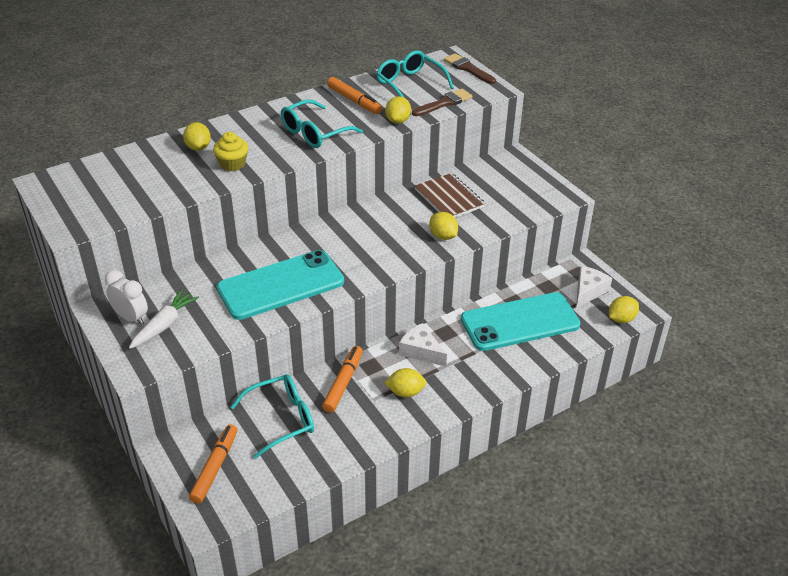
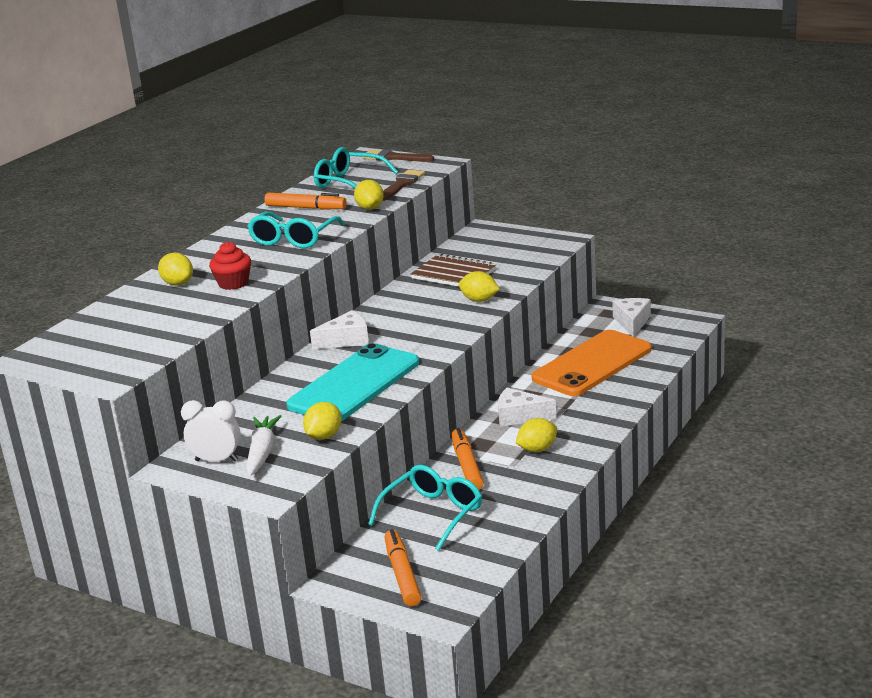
camera: 25 degrees left, 15 degrees down
(232, 164) = (233, 283): yellow cupcake -> red cupcake
(315, 235) = (346, 340): none -> white cheese
(520, 322) = (592, 364): turquoise phone -> orange phone
(621, 319) = (682, 330): yellow lemon -> yellow lemon (324, 436)

